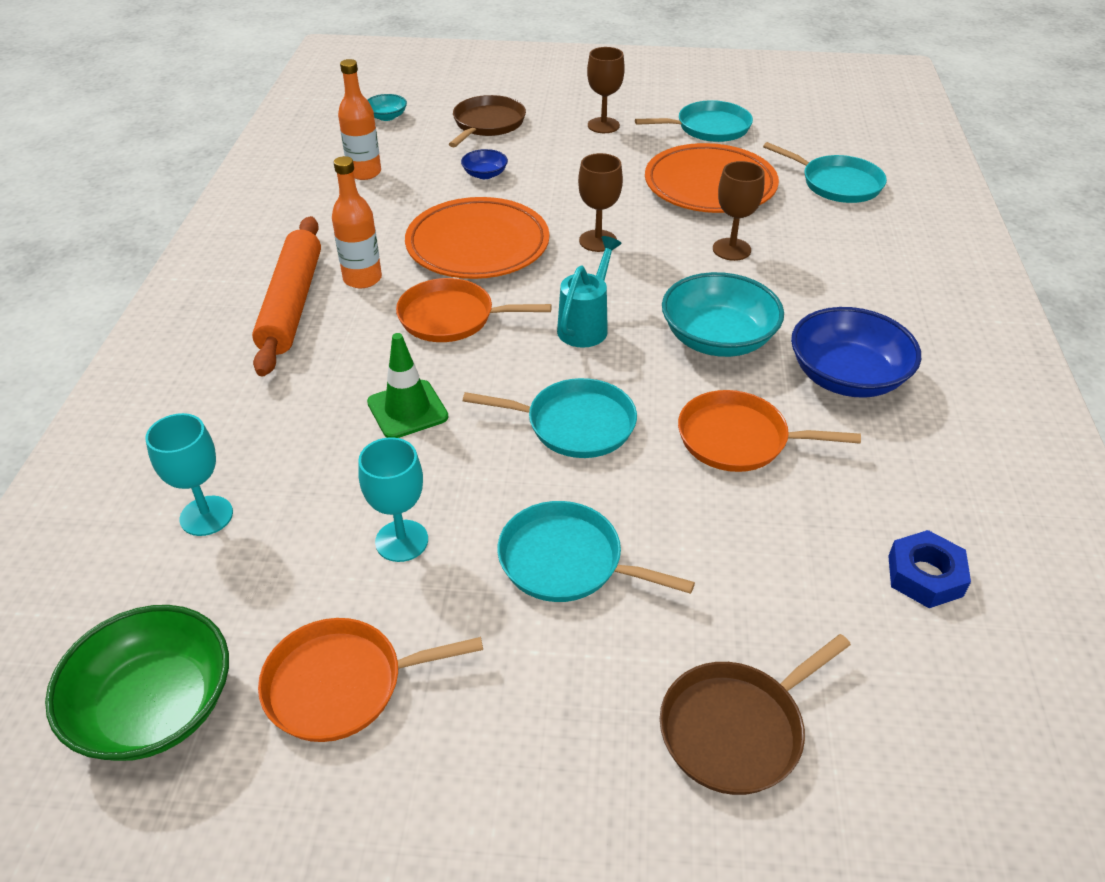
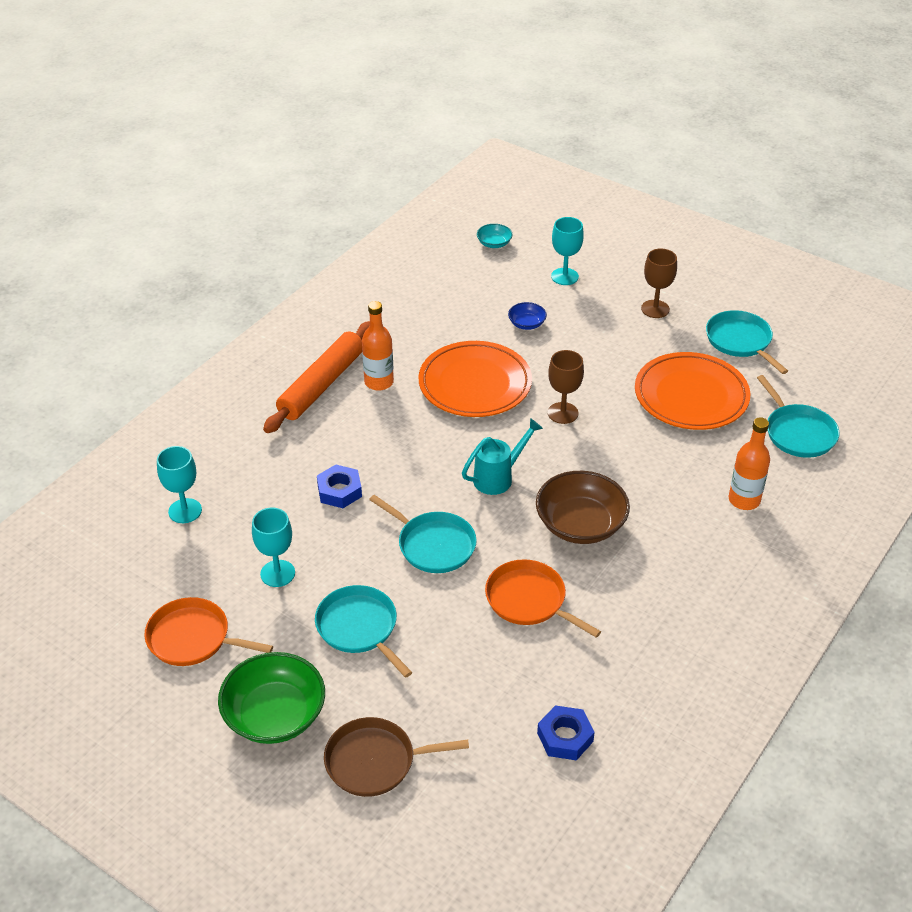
camera: 30 degrees right, 0 degrees up
(155, 706) = (99, 606): green bowl -> green bowl (275, 715)
(364, 172) = (441, 291): orange bottle -> orange bottle (744, 500)
(407, 410) = (339, 491): green traffic cone -> blue nut
(452, 317) = (415, 435): orange pan -> none
(487, 124) = (564, 276): brown pan -> turquoise goblet
(709, 128) = (740, 341): turquoise pan -> turquoise pan turned 135 degrees counterclockwise
(717, 339) = (580, 524): turquoise bowl -> brown bowl
(731, 249) = (656, 458): brown goblet -> none
(847, 377) = (645, 590): blue bowl -> none

